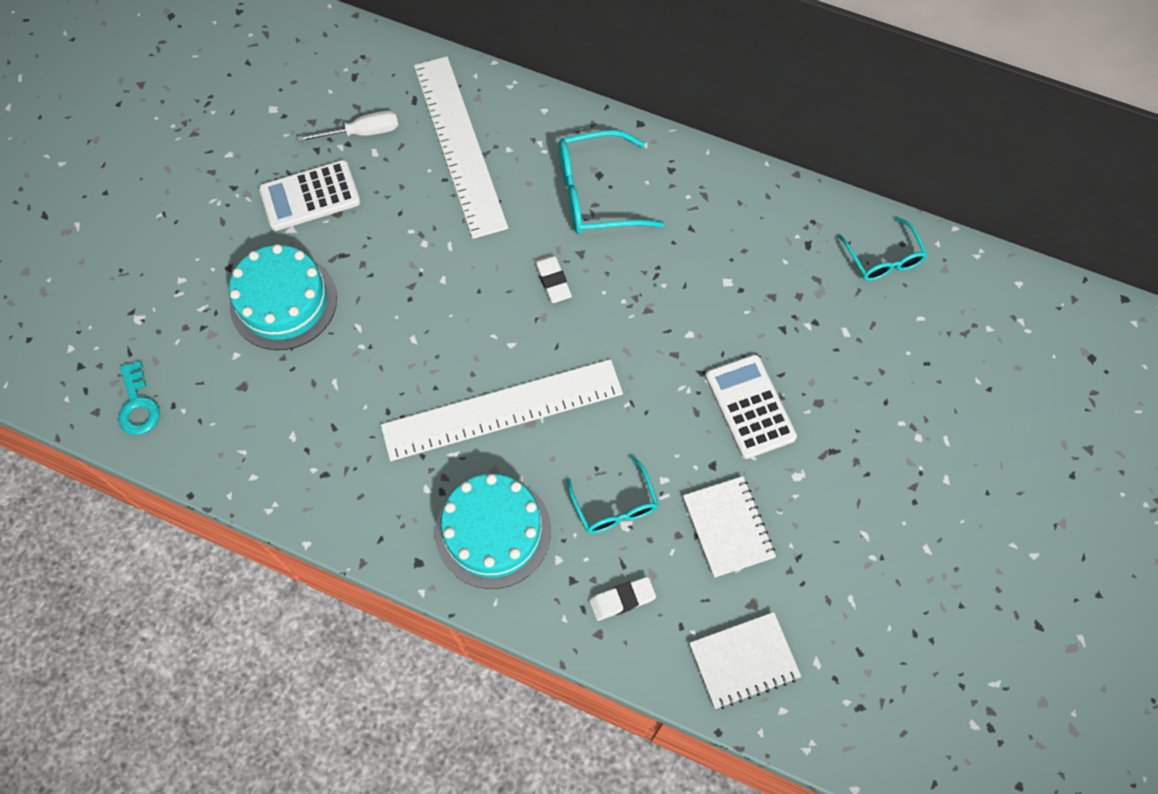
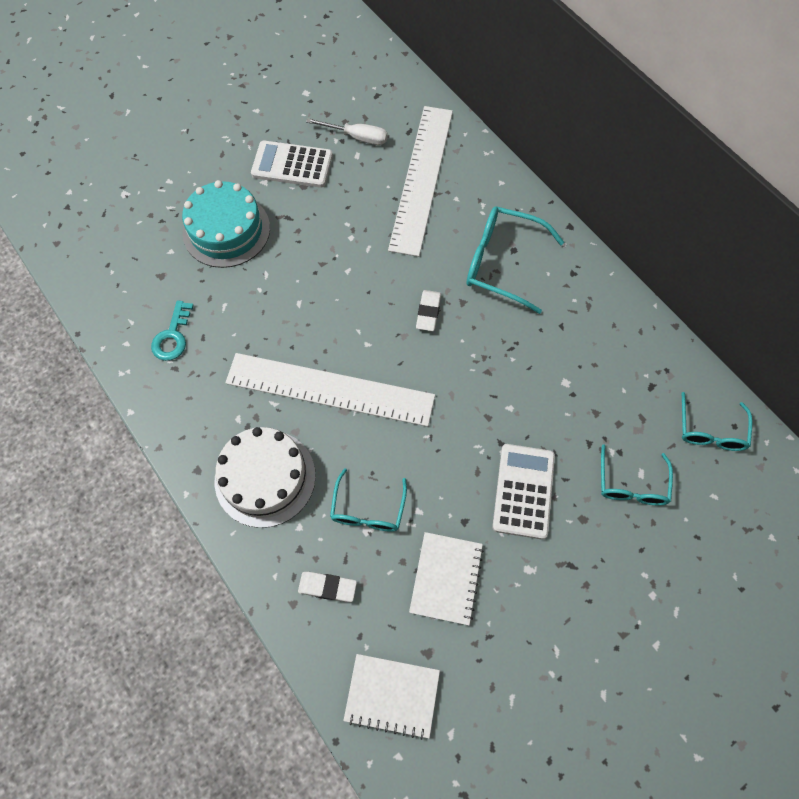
camera: 30 degrees right, 0 degrees up
(138, 405) = (85, 252): turquoise key -> turquoise key (173, 336)
(493, 531) = (265, 478): turquoise cake -> white cake
(842, 346) = (631, 484): none -> turquoise glasses

